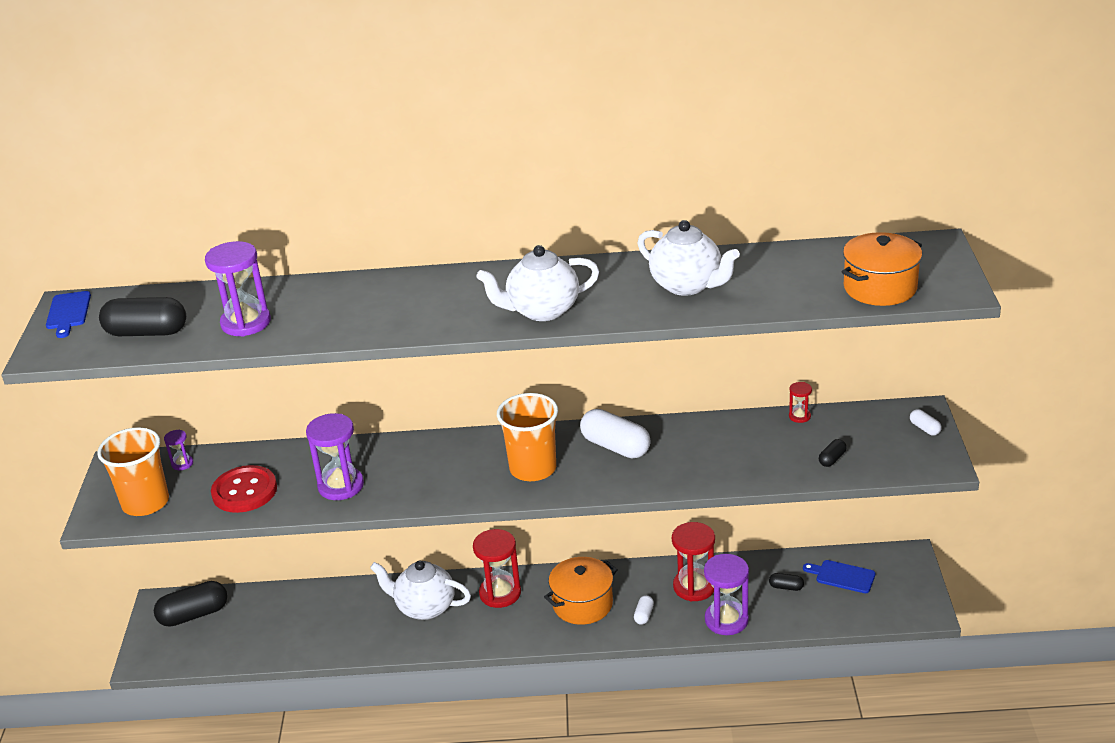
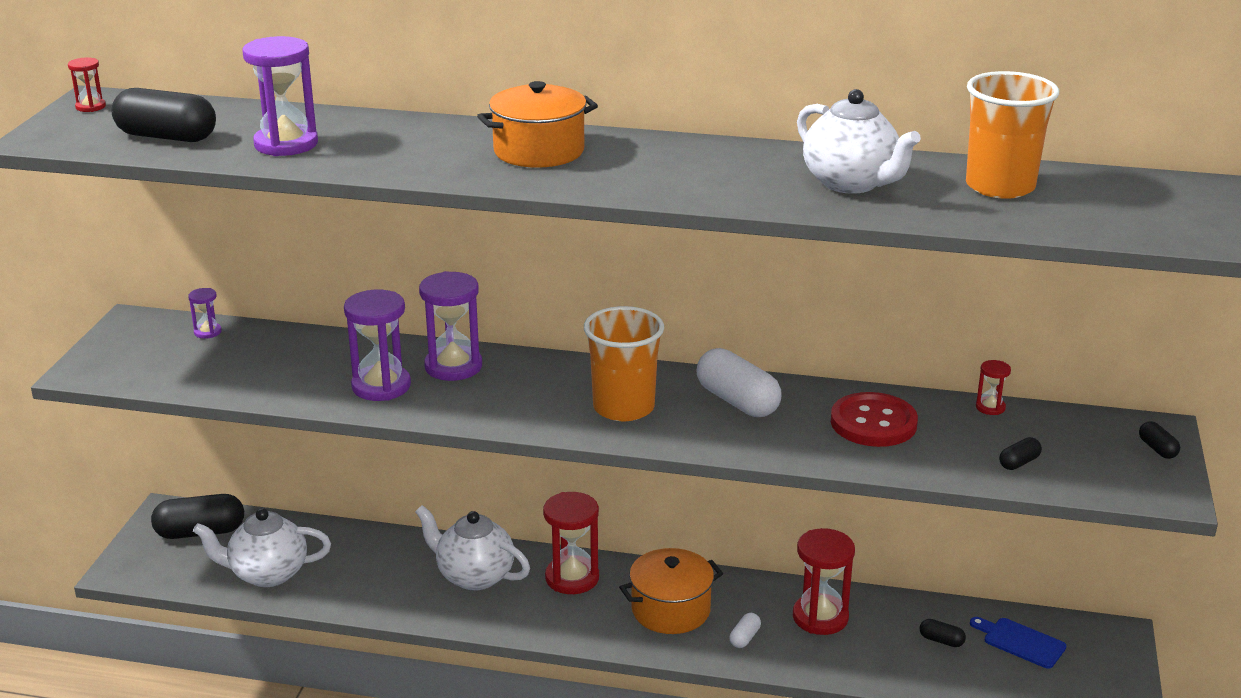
camera: 10 degrees right, 5 degrees down
(68, 312) = (90, 107): blue cutting board -> red hourglass
(145, 503) = (146, 365): orange cup -> orange cup (1000, 186)
(244, 491) = (265, 372): red button -> red button (873, 423)
(542, 310) = (652, 182): white teapot -> white teapot (267, 574)
(726, 620) = (850, 664): purple hourglass -> purple hourglass (453, 366)
(880, 288) = (1111, 221): orange pot -> orange pot (539, 151)
(924, 428) = (1157, 449): white capsule -> black capsule

